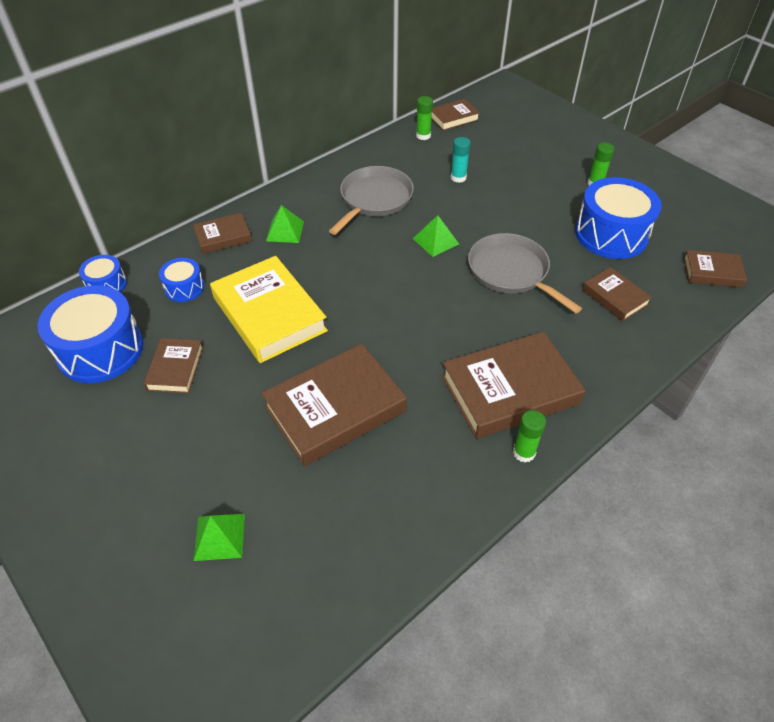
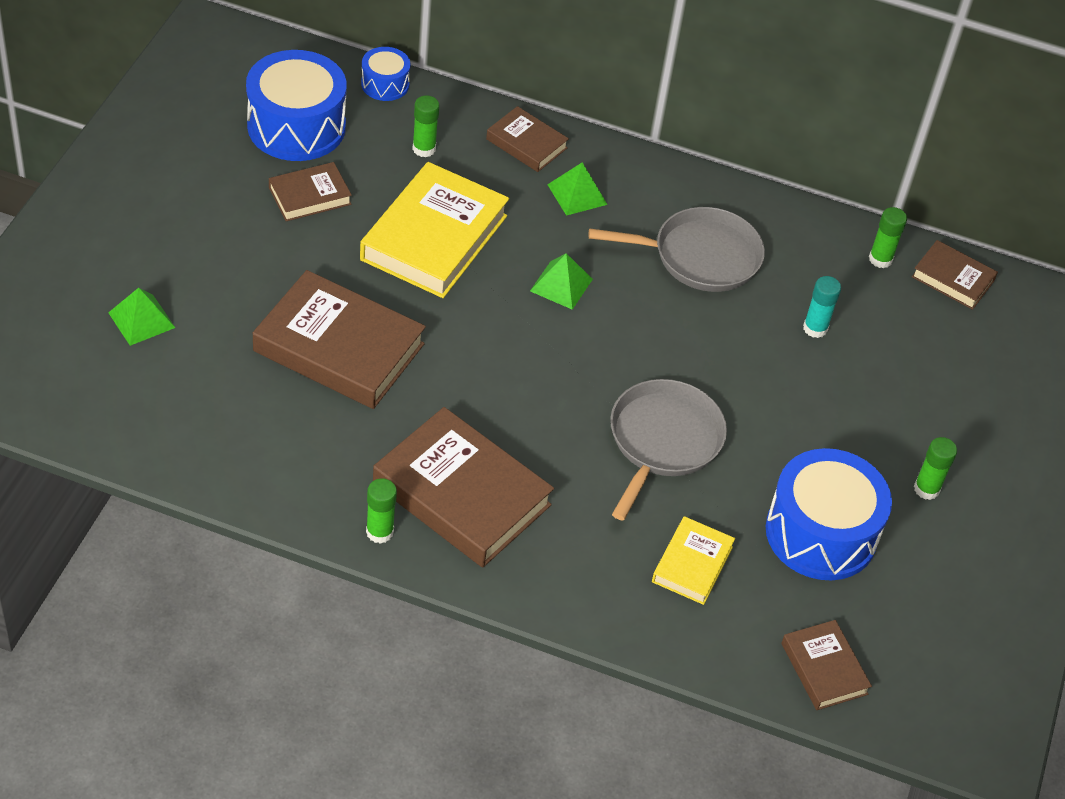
camera: 55 degrees right, 0 degrees up
(184, 288) = (424, 149): blue drum -> green glue stick
(436, 241) = (666, 346): green pyramid -> green pyramid (561, 285)
(614, 297) = (692, 564): brown book -> yellow book

